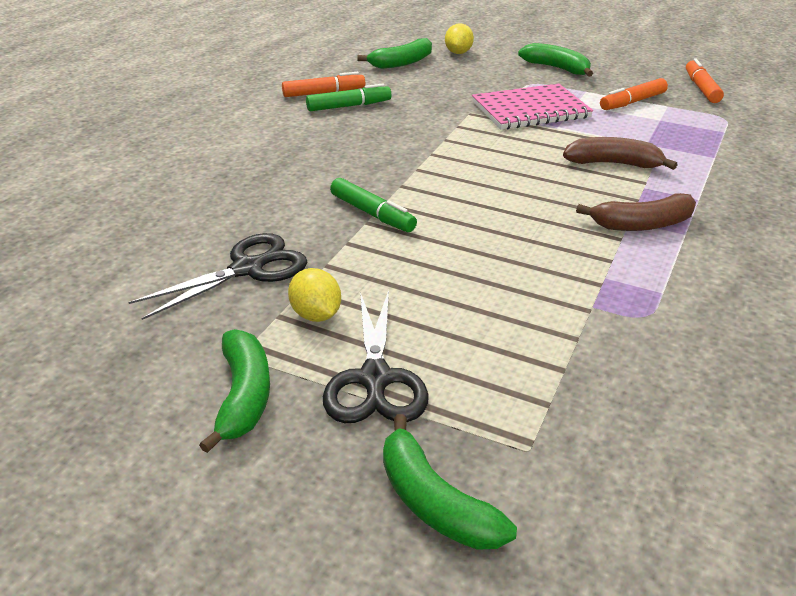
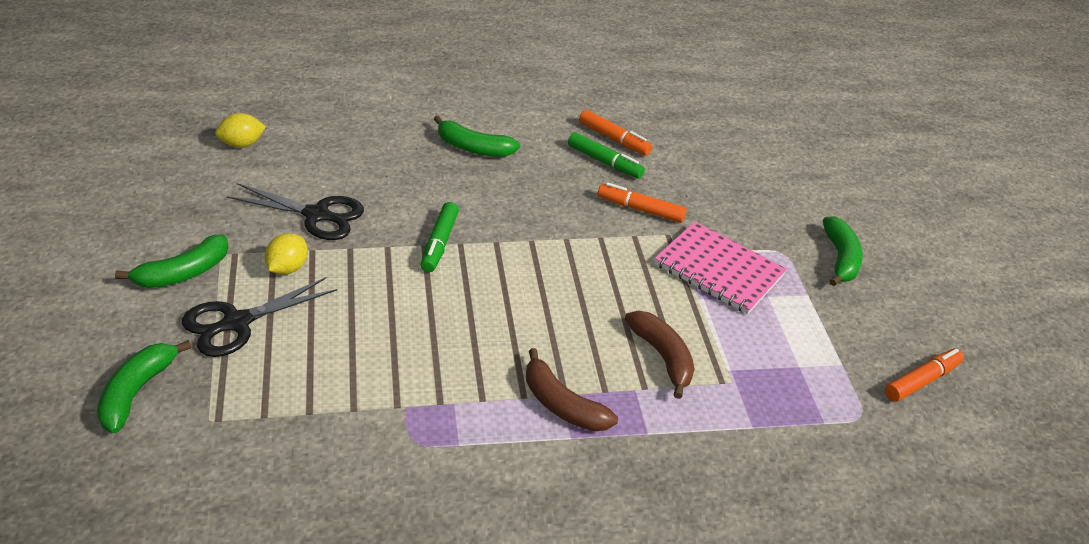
camera: 50 degrees right, 5 degrees up
(401, 63) = (727, 157): green banana -> green banana (473, 148)
(458, 53) = (795, 182): yellow lemon -> yellow lemon (241, 144)
(632, 102) = (819, 335): orange marker -> orange marker (640, 209)

